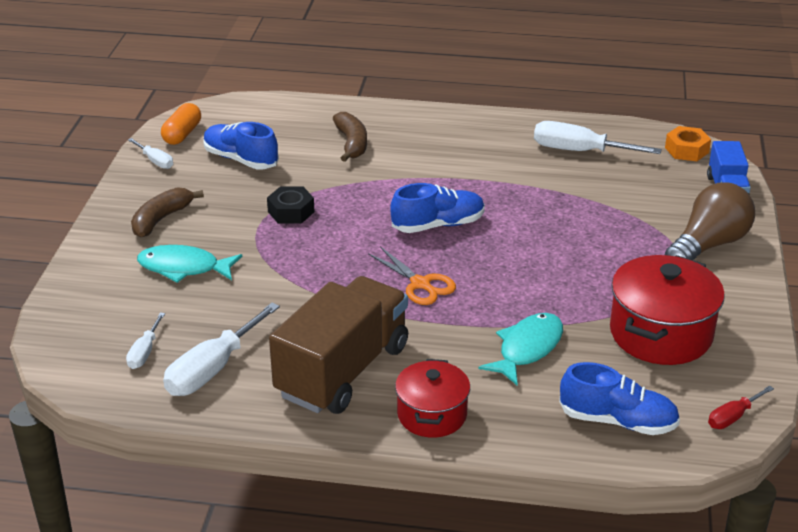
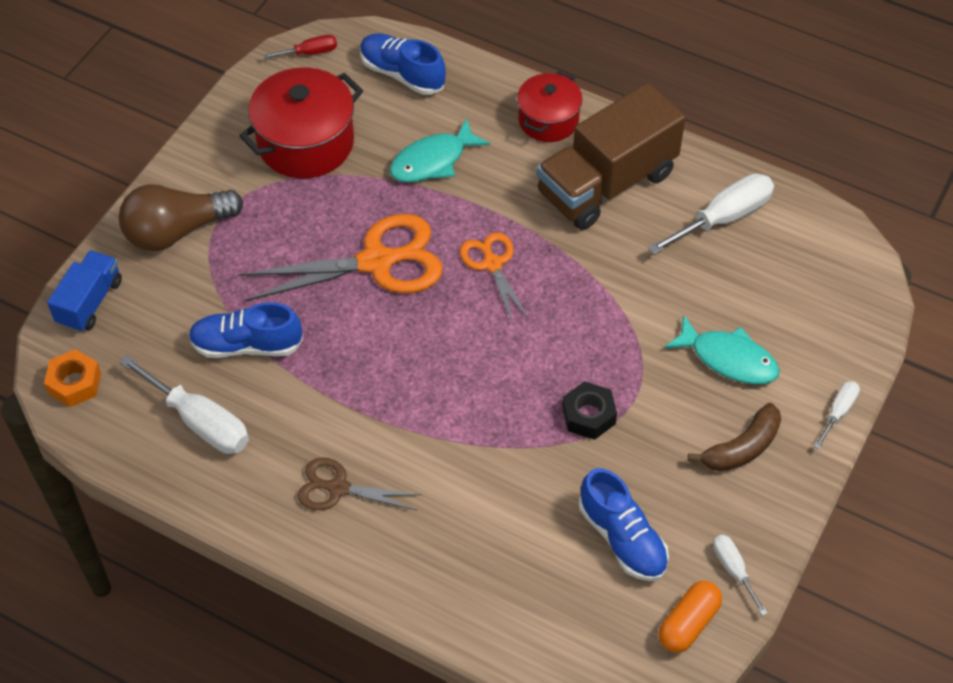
camera: 160 degrees left, 20 degrees up
(144, 352) = (784, 255): white screwdriver -> white screwdriver (838, 412)
(352, 144) = (470, 527): brown banana -> none
(438, 225) = (434, 343): blue shoe -> blue shoe (247, 345)
(455, 142) = (338, 488): none -> brown scissors
(523, 263) = (376, 262): none -> orange scissors

